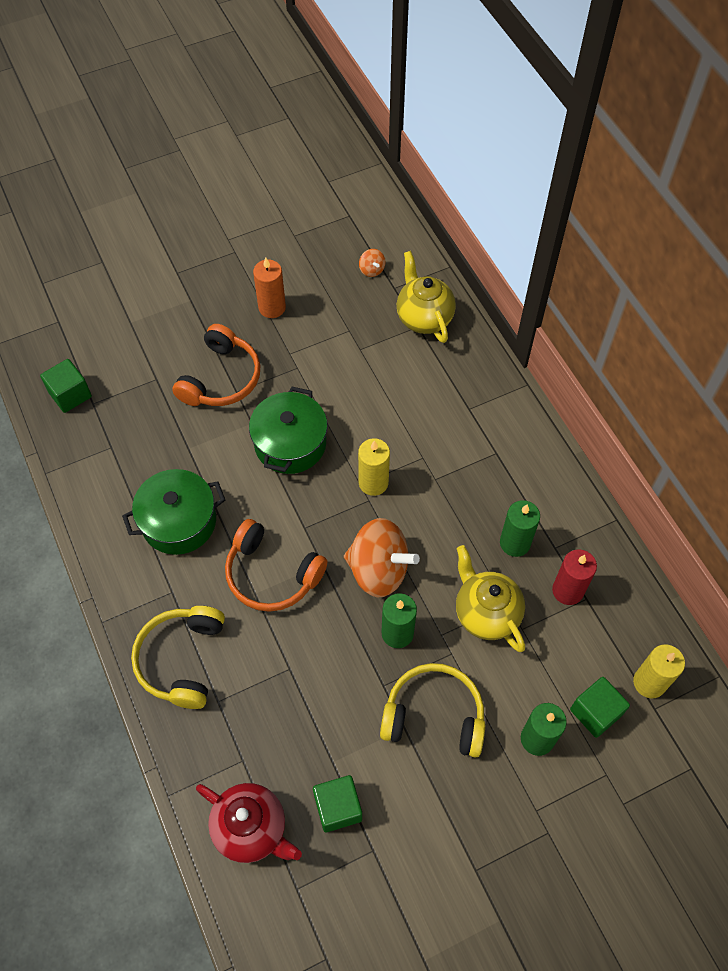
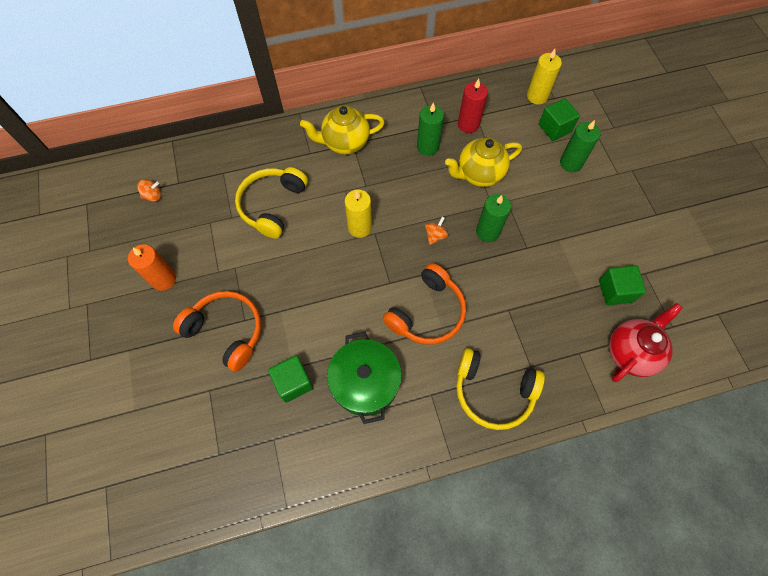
camera: 80 degrees left, 5 degrees up
(70, 394) = (202, 477): green cube -> green cube (293, 382)
(290, 443) = (309, 283): green pot -> none
(379, 570) = (435, 236): orange spinning top -> orange spinning top, size x0.42
(424, 318) = (216, 167): yellow teapot -> yellow teapot (345, 143)
(434, 715) = (551, 219): yellow headphones -> yellow headphones (272, 205)

